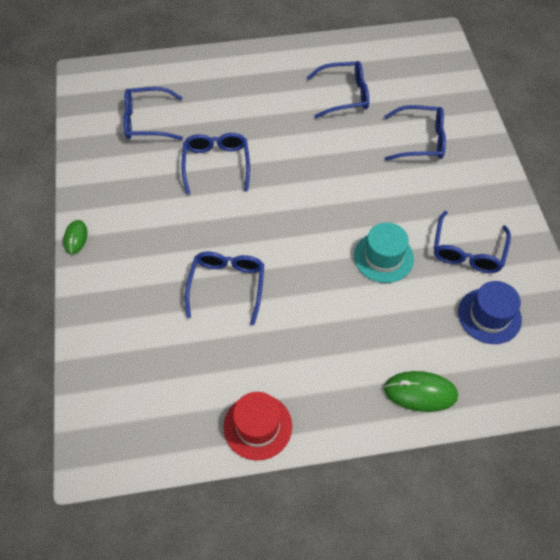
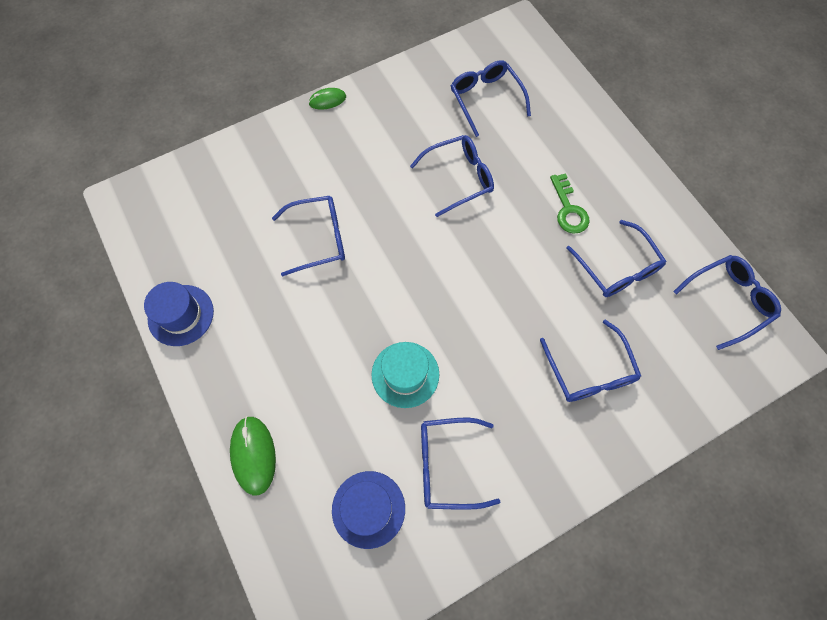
camera: 70 degrees right, 10 degrees up
(257, 426) = (181, 315): red hat -> blue hat
(281, 105) = (568, 209): none -> green key
(394, 47) = (728, 301): none -> blue glasses

